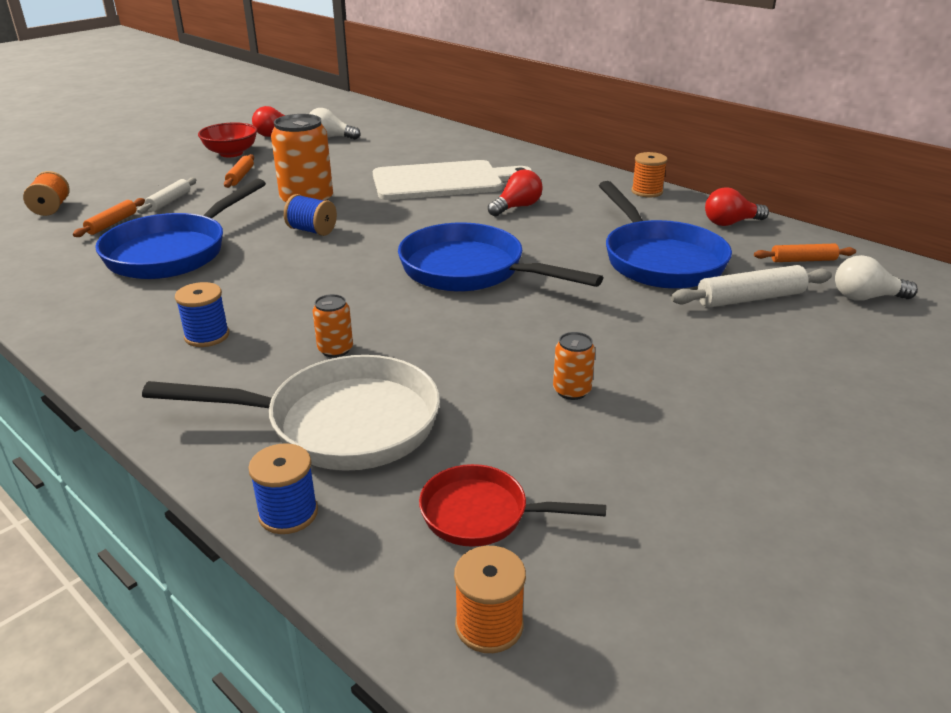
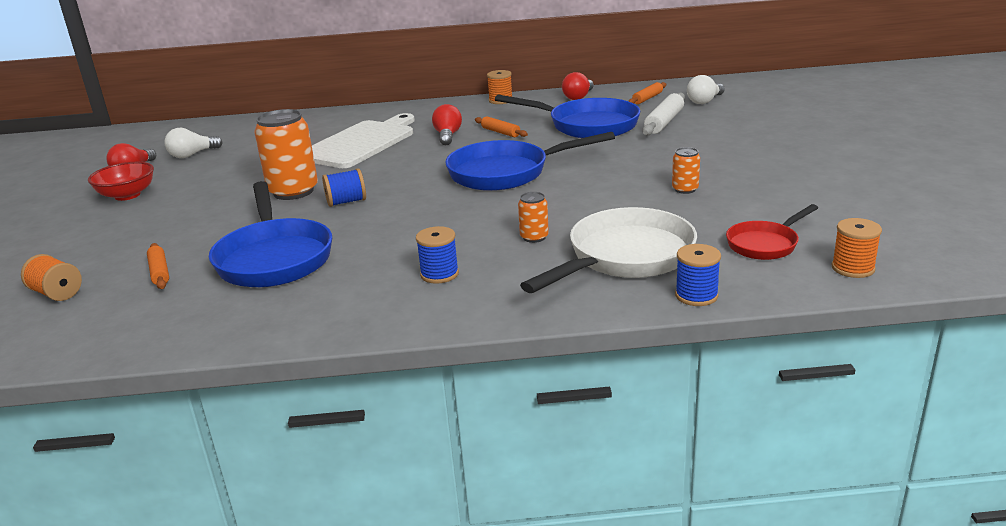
camera: 45 degrees left, 5 degrees down
(169, 201) = (169, 240): white rolling pin -> none
(240, 176) = (186, 203): orange rolling pin -> orange rolling pin (500, 132)

